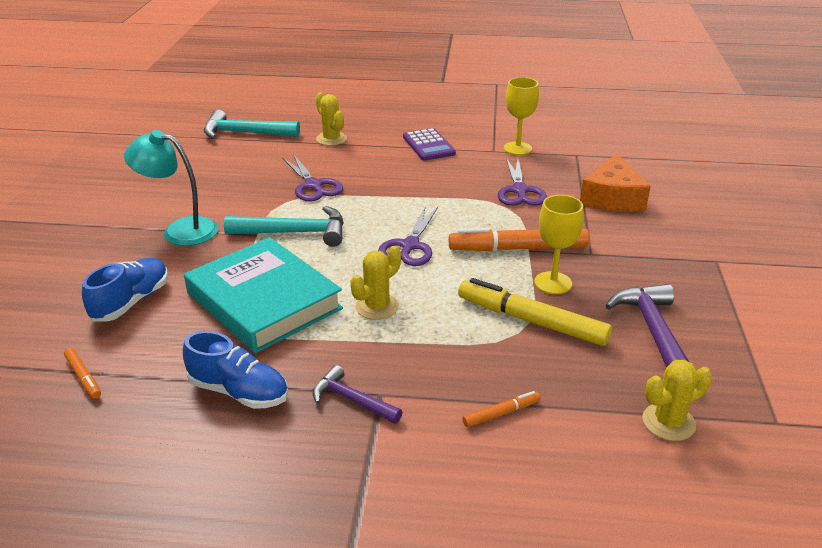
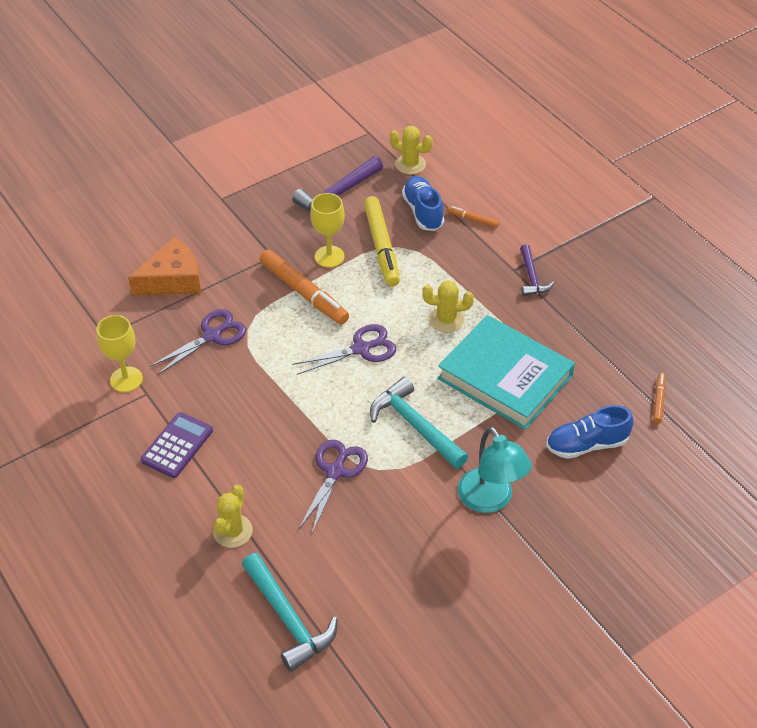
camera: 130 degrees left, 15 degrees up
(239, 392) = (582, 325): blue shoe -> blue shoe (423, 212)
(264, 301) = (505, 377): turquoise book -> turquoise book turned 60 degrees counterclockwise

